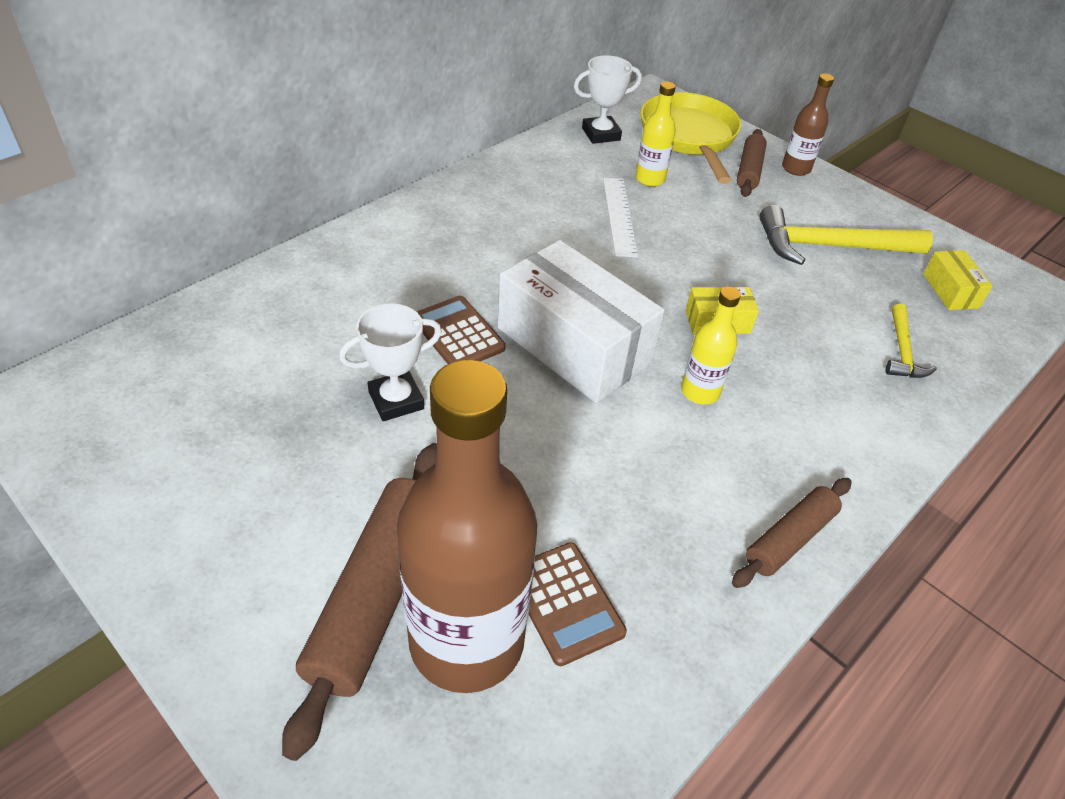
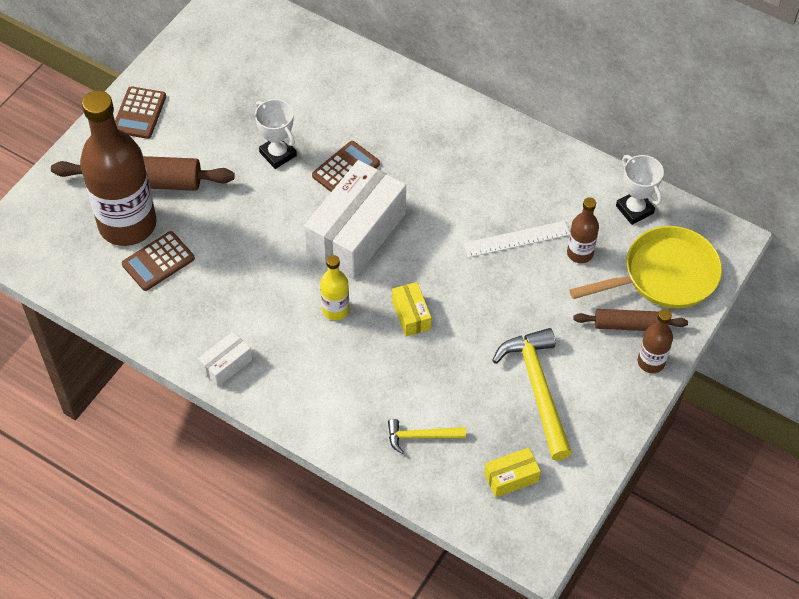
camera: 80 degrees right, 10 degrees up
(205, 578) = (139, 113): none -> brown calculator
(650, 179) = (580, 253): yellow bottle -> brown bottle
(789, 539) = (226, 365): brown rolling pin -> white box

